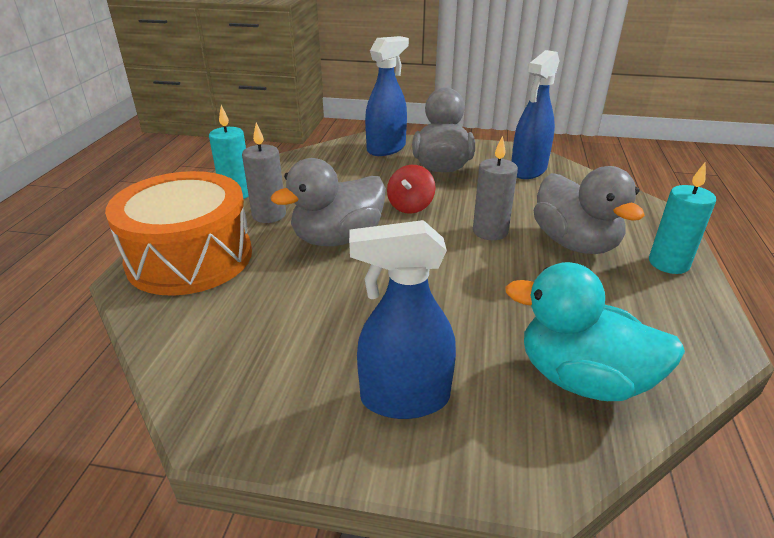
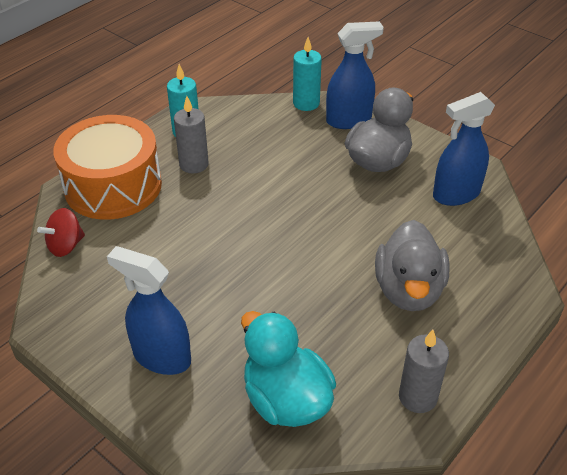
camera: 30 degrees right, 10 degrees up
(337, 238) = (225, 208): grey duck -> none
(410, 206) = (309, 197): red spinning top -> red spinning top (66, 246)
(490, 231) = (349, 249): grey candle -> grey candle (417, 397)
(668, 263) = (467, 343): turquoise candle -> turquoise candle (306, 103)

